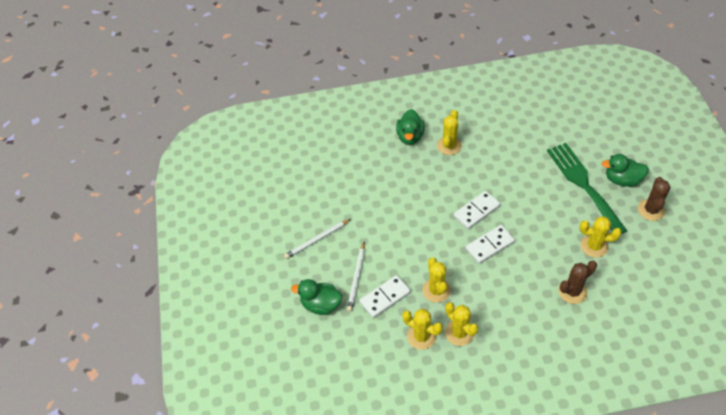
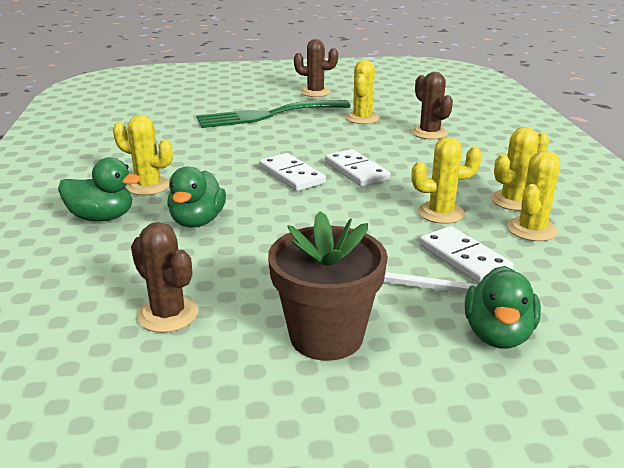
camera: 90 degrees left, 25 degrees down
(317, 240) = (326, 336): white pencil -> brown flower pot
(329, 183) = (168, 314): none -> brown cactus
(622, 180) = (268, 99): green duck -> green duck (197, 221)

